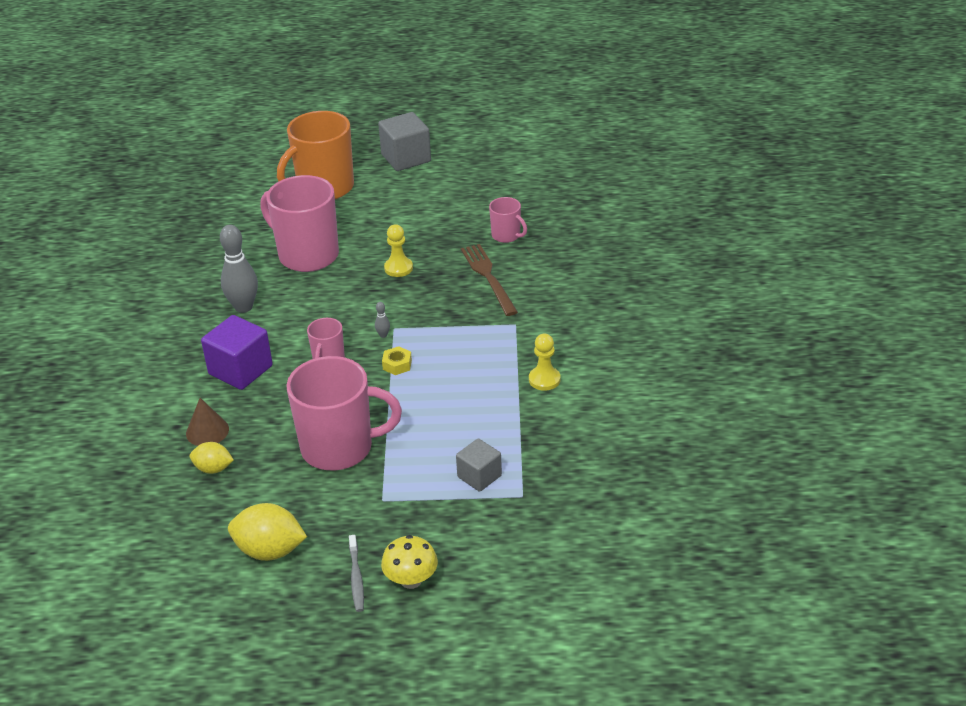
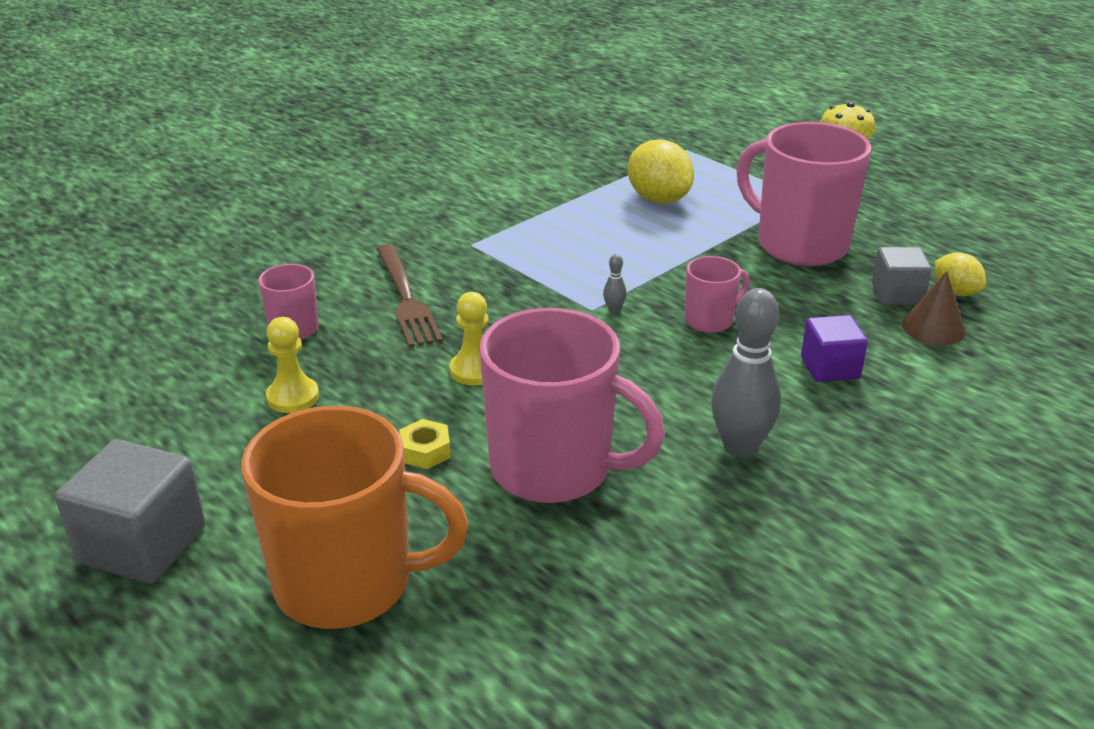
camera: 135 degrees left, 5 degrees down
(240, 370) = (830, 368): purple cube -> purple cube, size x0.63
(270, 551) = (949, 214): yellow lemon -> yellow lemon (658, 199)
(307, 255) = (554, 469): pink mug -> pink mug turned 60 degrees counterclockwise
(356, 578) = (887, 170): grey toothbrush -> none
(397, 365) = (643, 276): yellow nut -> yellow nut (425, 451)
(479, 476) = (700, 172): grey cube -> grey cube (897, 294)
(488, 277) = (406, 298): brown fork -> brown fork turned 45 degrees counterclockwise
(544, 380) = (533, 196): yellow pawn -> yellow pawn (293, 397)

